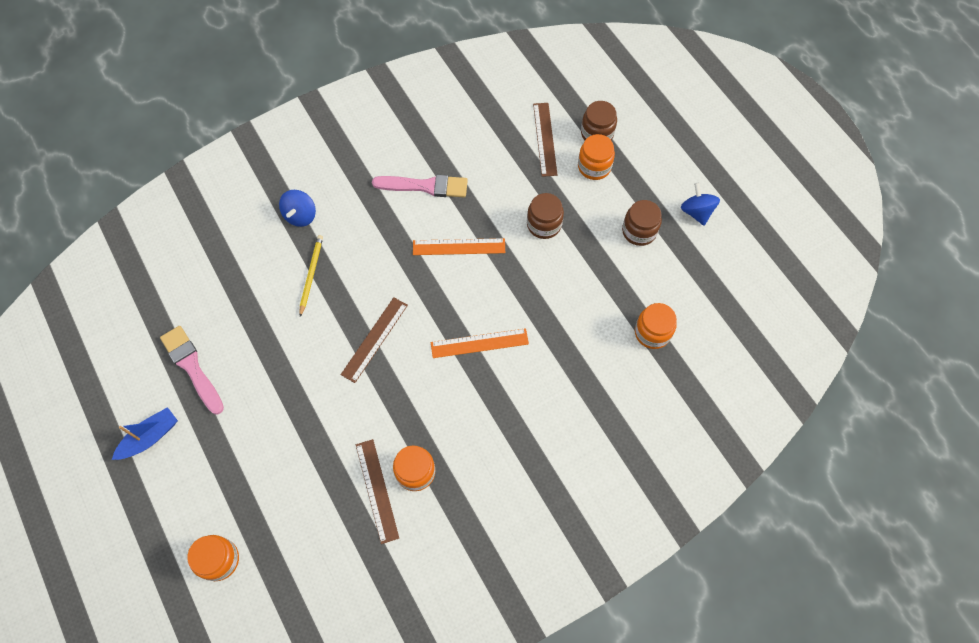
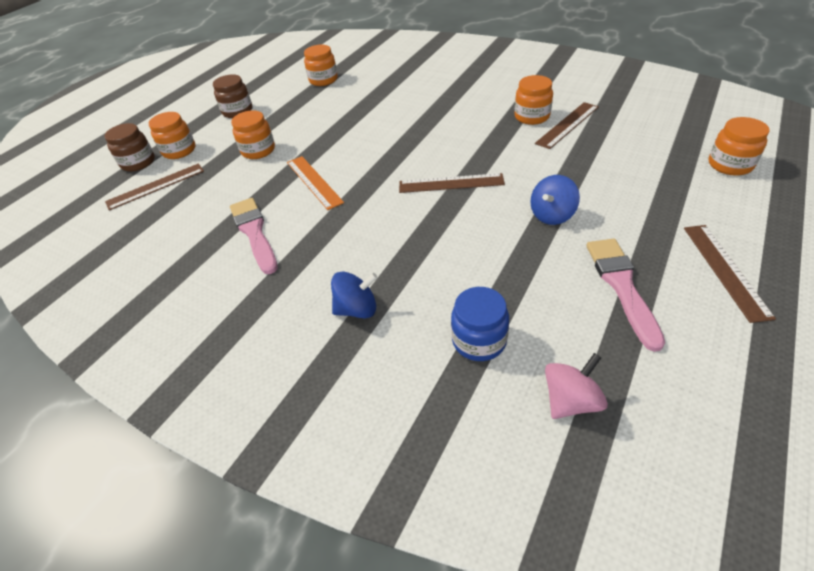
camera: 115 degrees left, 20 degrees down
(150, 437) = (725, 270): blue boat -> brown ruler
(157, 280) = (570, 400): none -> pink spinning top
(192, 367) = (622, 286): pink brush -> pink brush turned 150 degrees clockwise
(225, 264) = (479, 340): none -> blue jar
(311, 274) = (424, 257): yellow pencil -> none
(479, 343) = (399, 134): orange ruler -> none
(544, 224) = (258, 150): brown jar -> orange jar
(696, 212) = (205, 98): blue spinning top -> blue spinning top (552, 215)

